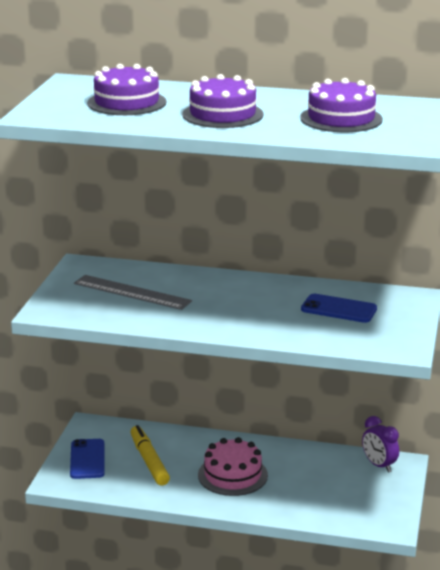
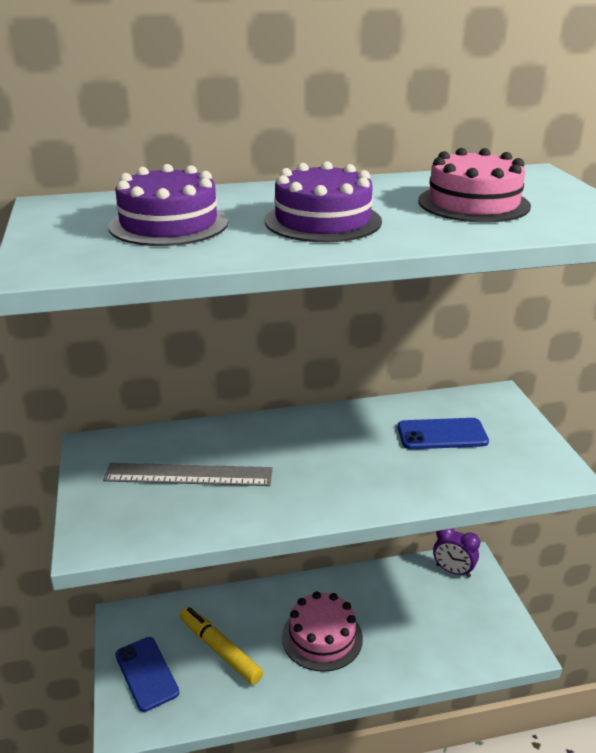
camera: 25 degrees left, 5 degrees up
(341, 119) = (473, 203): purple cake -> pink cake

